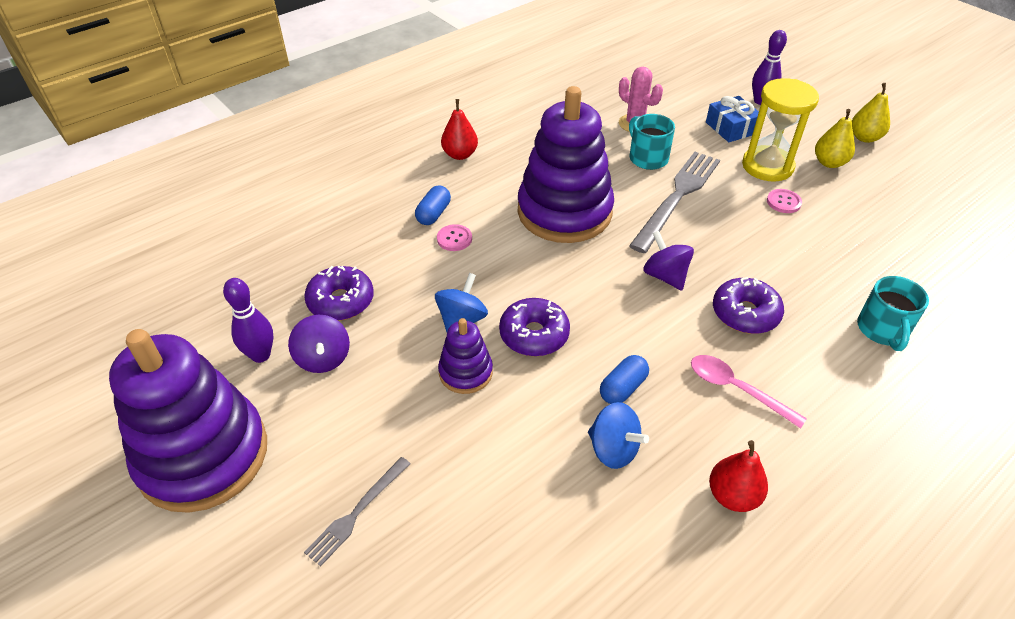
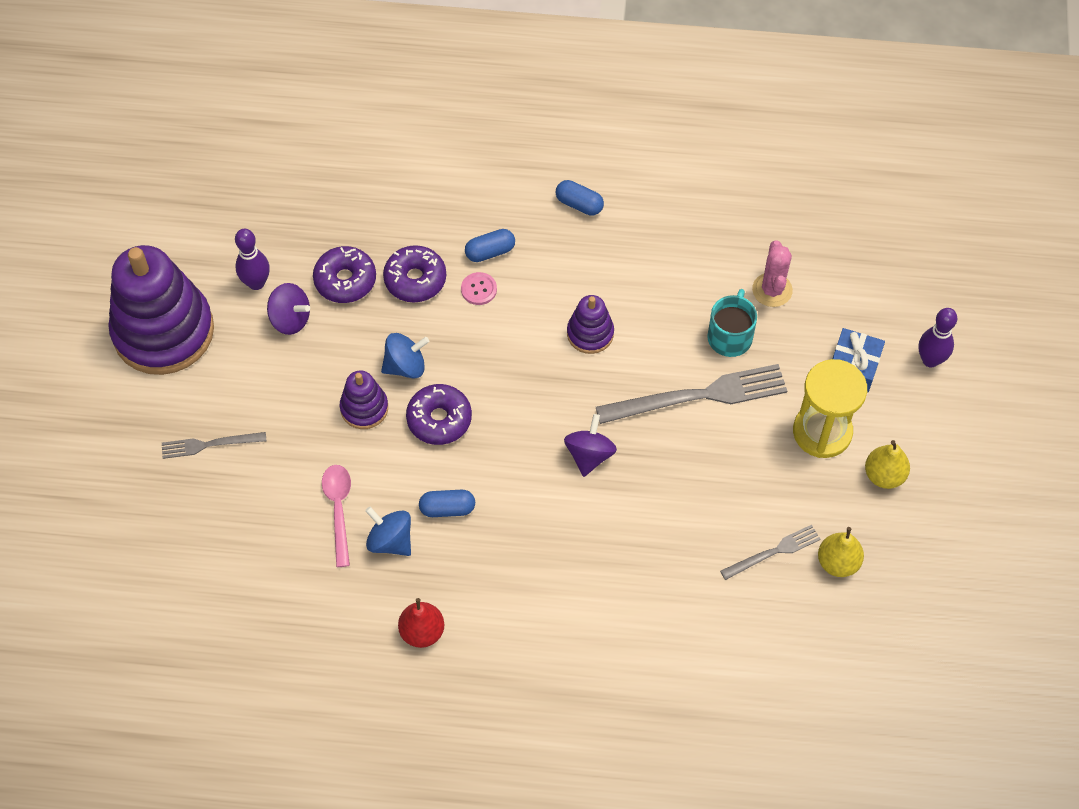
camera: 45 degrees right, 15 degrees up
(323, 358) = (290, 319): purple spinning top -> purple spinning top turned 90 degrees counterclockwise
(460, 155) = (579, 204): red pear -> blue capsule
(564, 212) = (590, 333): purple stacking toy -> purple stacking toy, size x0.46
(613, 449) = (390, 541): blue spinning top -> blue spinning top turned 135 degrees clockwise
(736, 389) = (518, 577): pink spoon -> pink spoon (339, 510)
(745, 313) = (604, 534): purple donut -> purple donut (415, 279)
(783, 202) = (780, 475): pink button -> none
(846, 242) = (773, 552): none -> grey fork
(864, 138) = (963, 480): yellow pear -> yellow pear (838, 562)
(882, 330) = (683, 635): turquoise mug -> none

